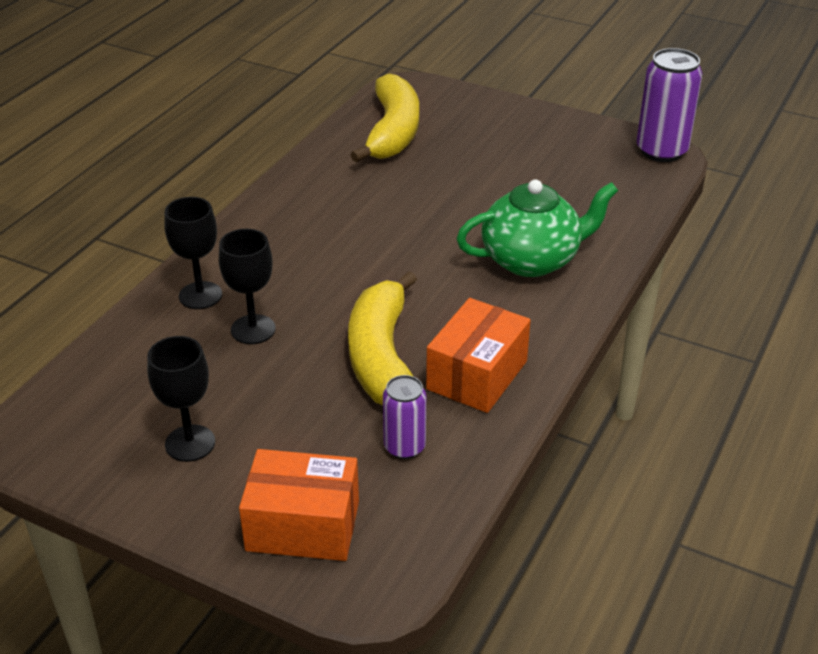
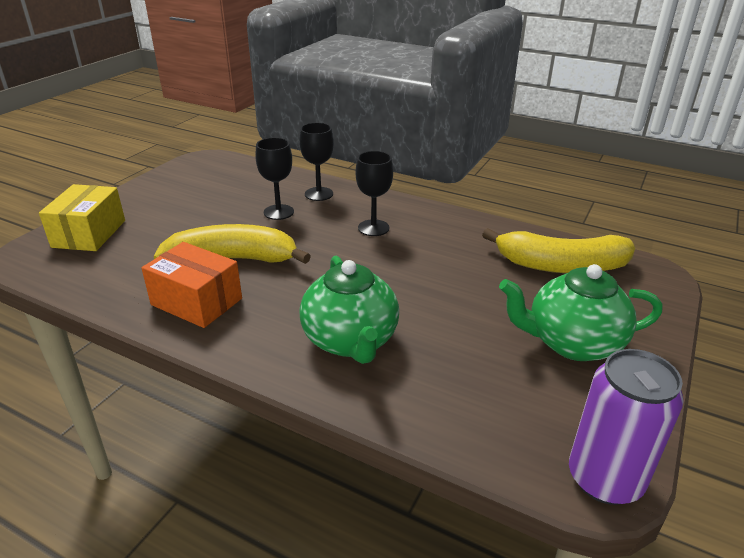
camera: 90 degrees right, 5 degrees down
(190, 443) = (179, 198): black goblet -> black goblet (373, 228)
(303, 526) = (89, 233): orange box -> yellow box
(404, 447) = (135, 268): purple can -> none
(516, 143) = (572, 343): none -> green teapot

